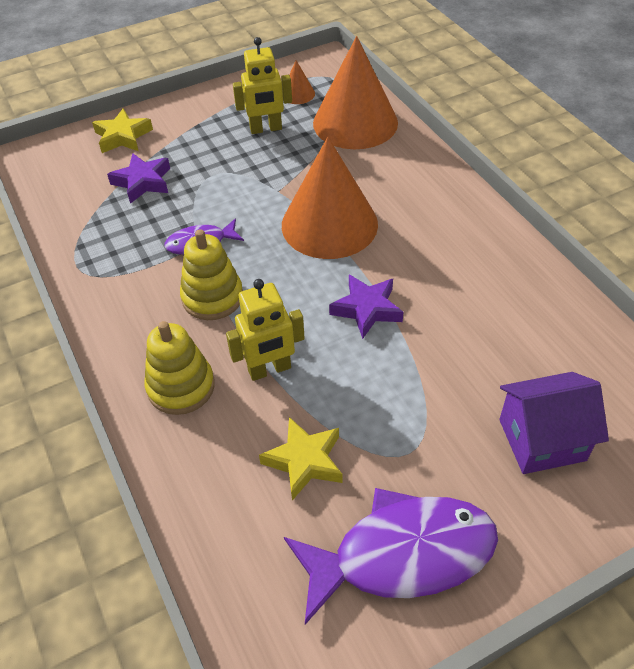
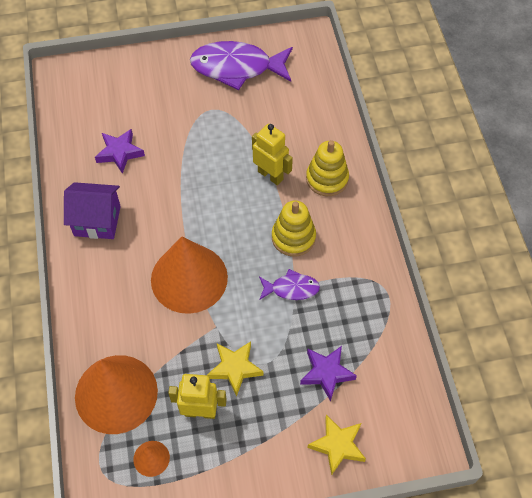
camera: 165 degrees left, 10 degrees up
(269, 369) = (270, 175): yellow robot -> yellow robot turned 45 degrees clockwise
(304, 461) = (268, 119): yellow star -> yellow star (235, 368)
(367, 309) = (194, 199): purple star -> purple star (120, 153)
(542, 440) = (139, 97): purple house -> purple house (97, 221)

